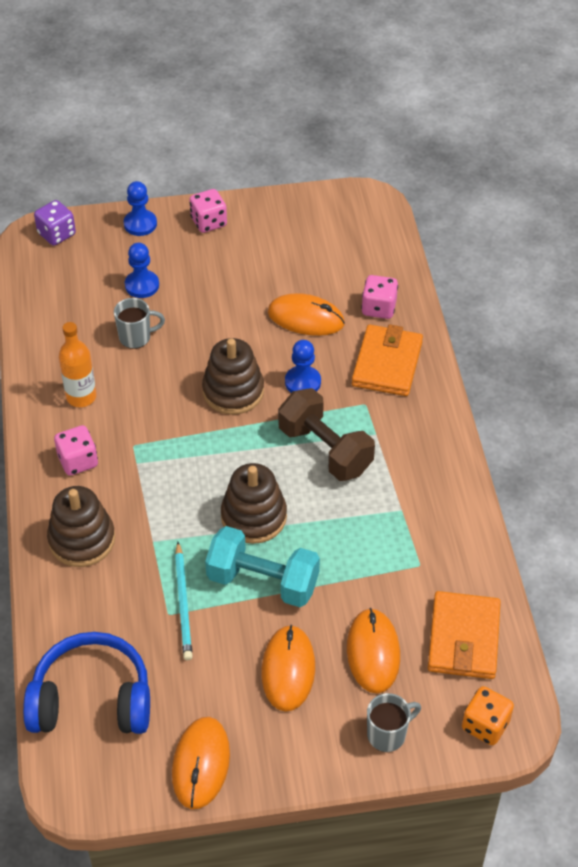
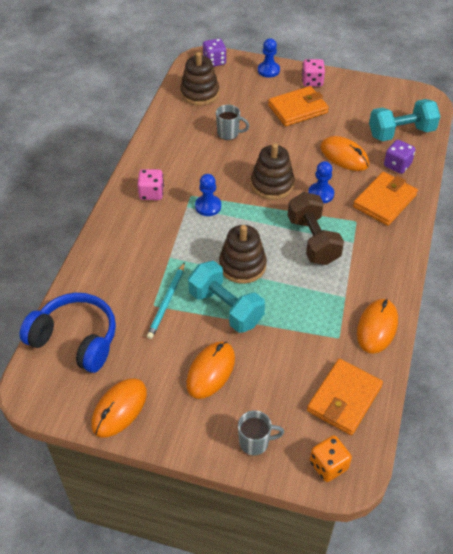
camera: 25 degrees right, 0 degrees up
(81, 397) = (175, 157): orange bottle -> none
(82, 540) = (126, 240): brown stacking toy -> brown stacking toy (199, 93)
(142, 285) = (249, 105): blue pawn -> blue pawn (208, 206)
(210, 270) = (298, 109): none -> orange wallet
(361, 260) = (401, 133): none -> turquoise dumbbell
(373, 652) = (274, 383): orange mouse -> orange mouse (377, 327)
(378, 308) = (397, 165): pink dice -> purple dice

